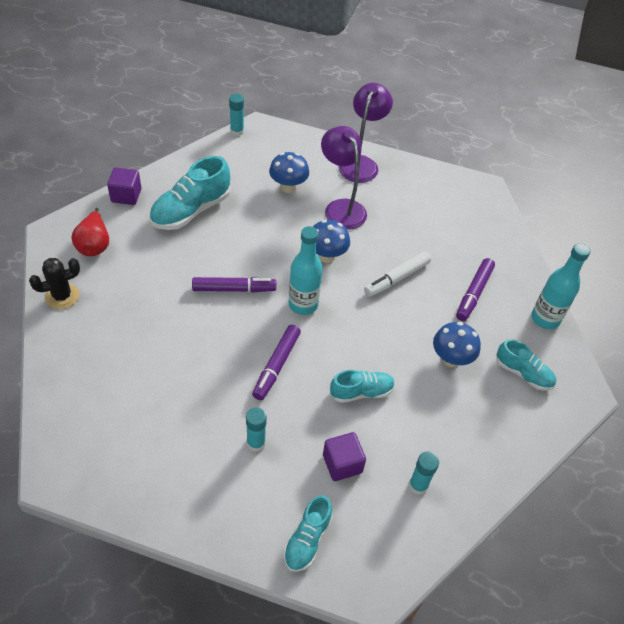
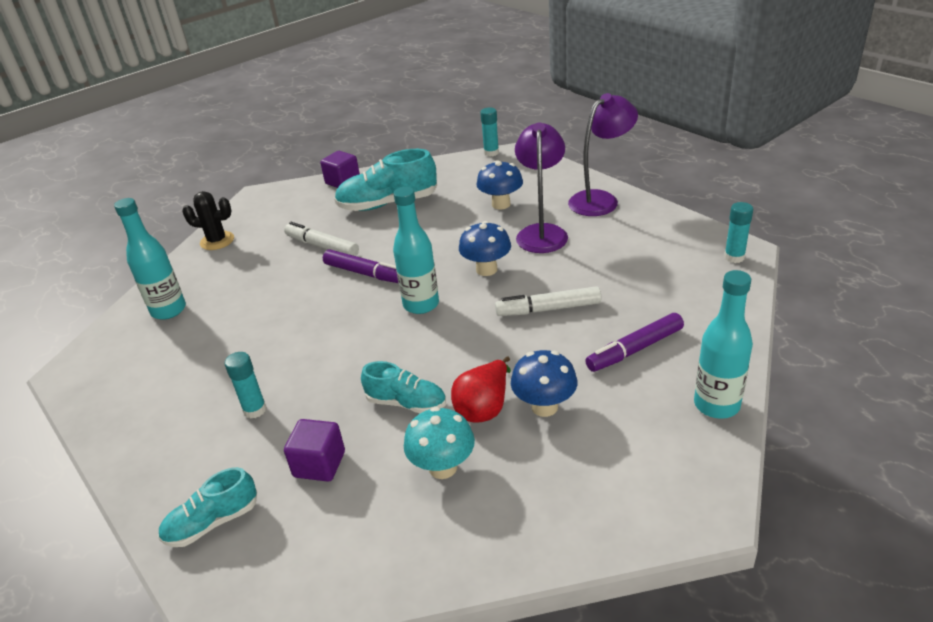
camera: 40 degrees right, 15 degrees down
(88, 383) = (169, 310): none -> turquoise bottle
(94, 245) = (280, 211): red pear -> red pear (484, 407)
(171, 273) = (322, 246): none -> white marker
(277, 365) = (342, 349): purple marker -> none
(418, 485) = (382, 523): turquoise glue stick -> turquoise glue stick (734, 257)
(423, 430) = (443, 467): none -> turquoise mushroom
(523, 373) = (631, 455): turquoise shoe -> none

